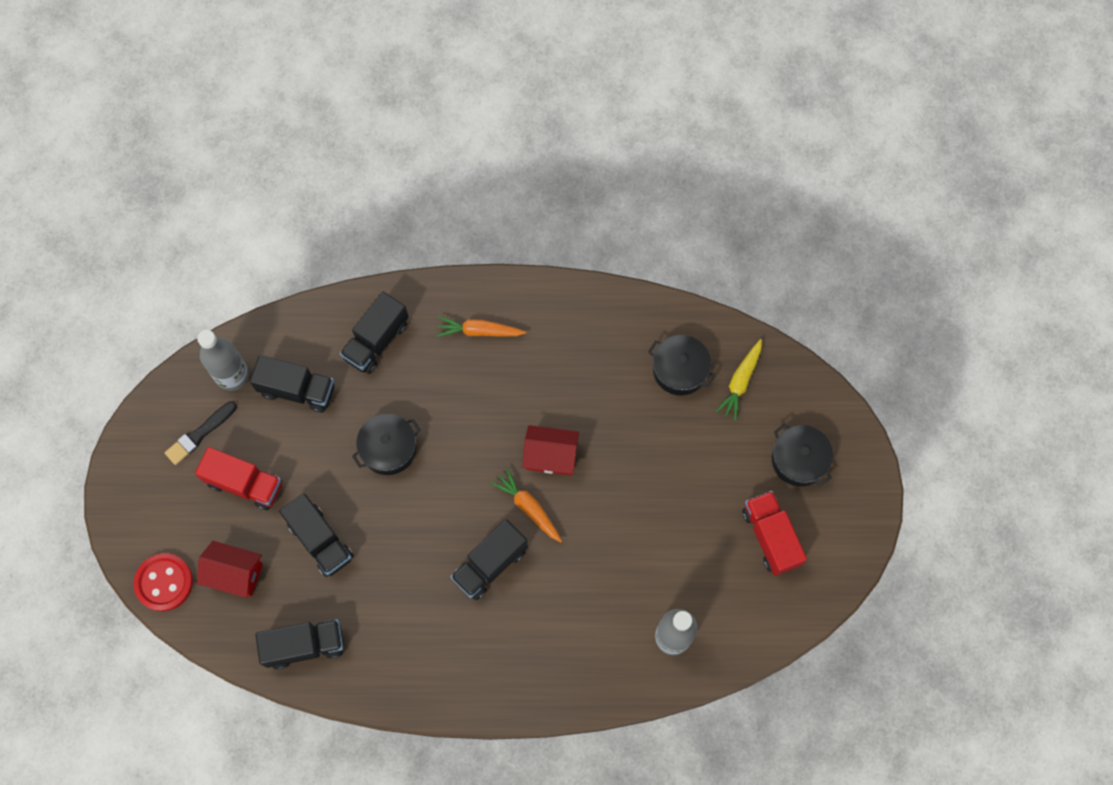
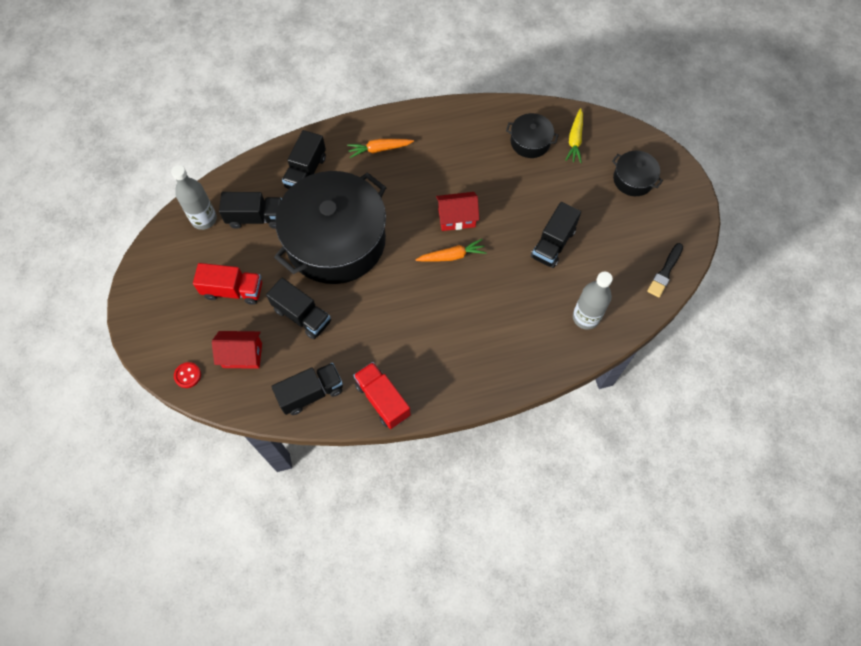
camera: 15 degrees left, 5 degrees down
(164, 582) = (187, 375): red button -> red button, size x0.57
(200, 434) = (189, 264): black brush -> black brush (665, 272)
(388, 448) = (336, 241): black pot -> black pot, size x2.34
(490, 564) = (435, 301): black truck -> black truck (553, 244)
(528, 508) = (452, 256): orange carrot -> orange carrot turned 135 degrees clockwise
(770, 537) = (632, 233): red truck -> red truck (382, 400)

